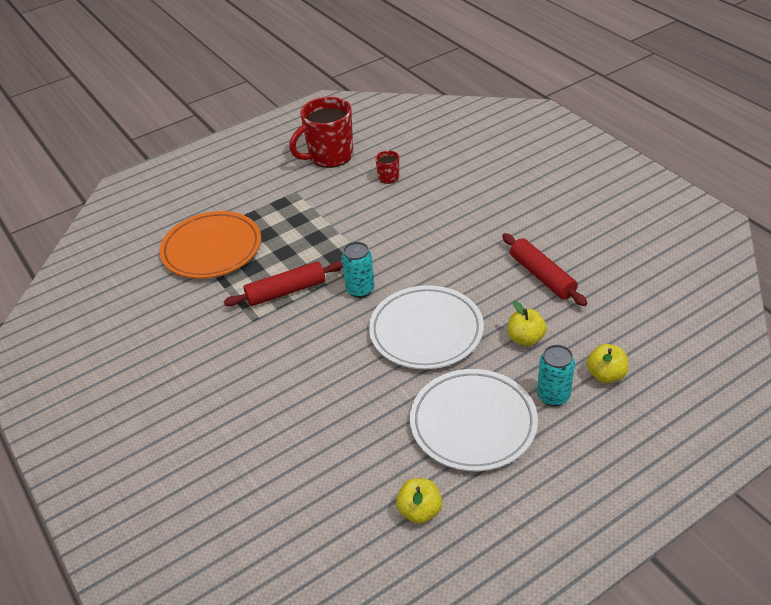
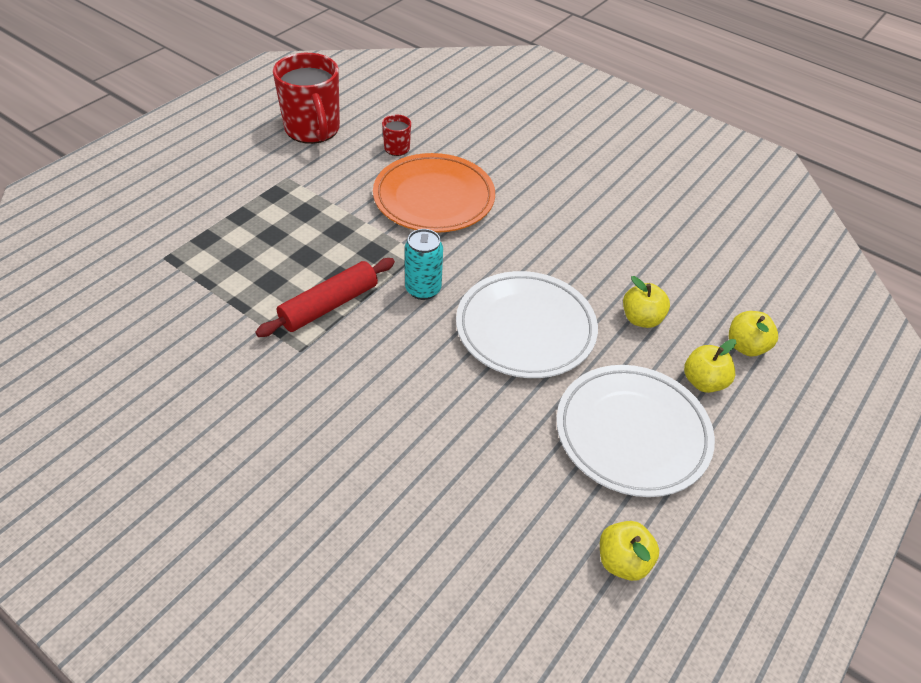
camera: 25 degrees left, 5 degrees up
(212, 249) = (205, 264): orange plate -> orange plate (434, 198)
(329, 156) = (312, 130): red mug -> red mug turned 60 degrees counterclockwise
(542, 276) = (624, 243): red rolling pin -> none
(553, 396) = (703, 382): turquoise can -> yellow apple

